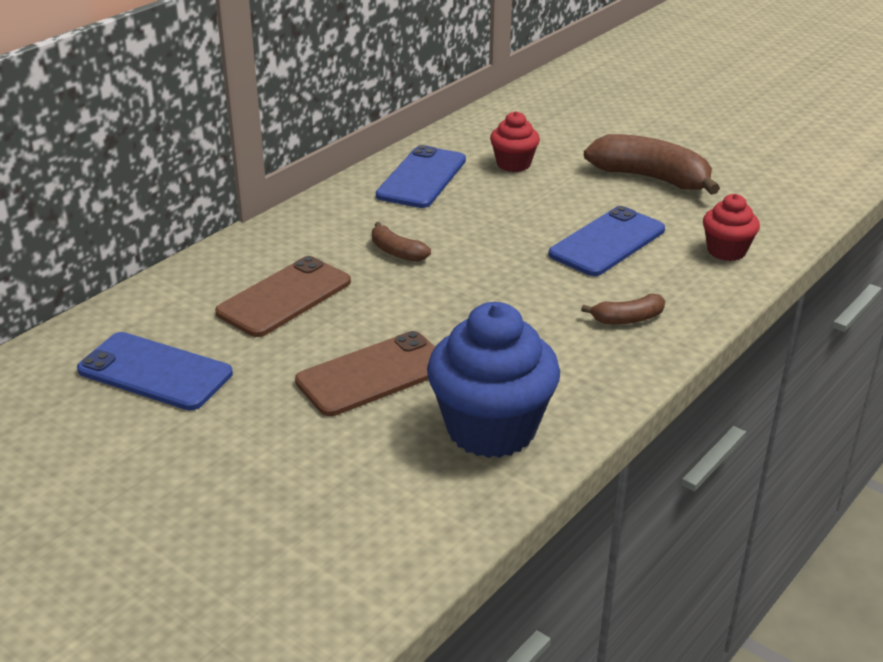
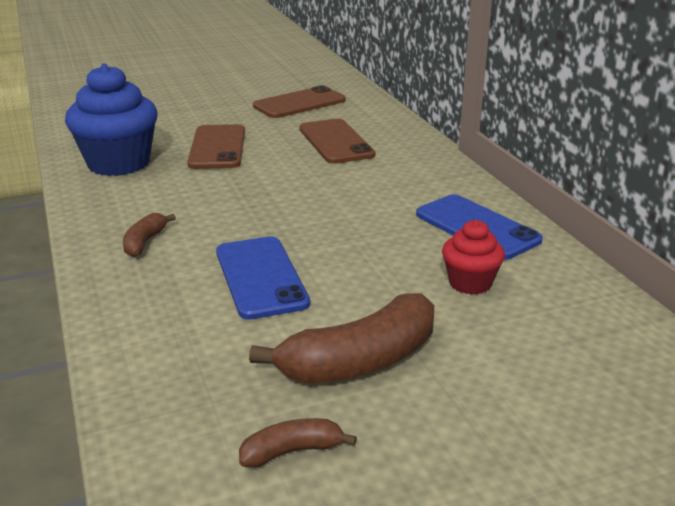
camera: 120 degrees right, 5 degrees down
(155, 372) = (299, 103): blue phone -> brown phone
(397, 252) = (353, 186): brown banana -> brown banana (291, 451)
(726, 251) = (162, 338): red cupcake -> none

